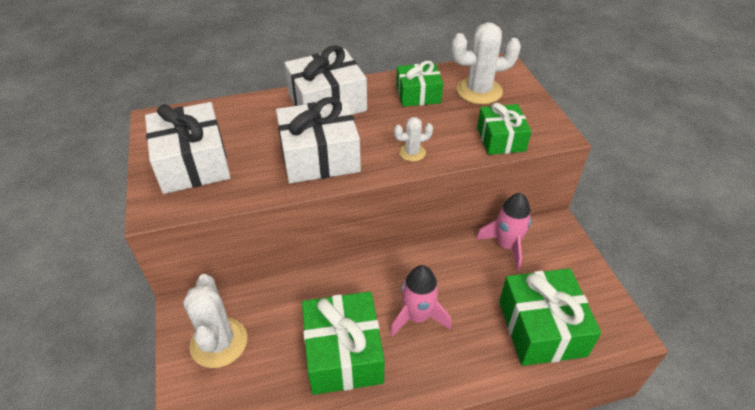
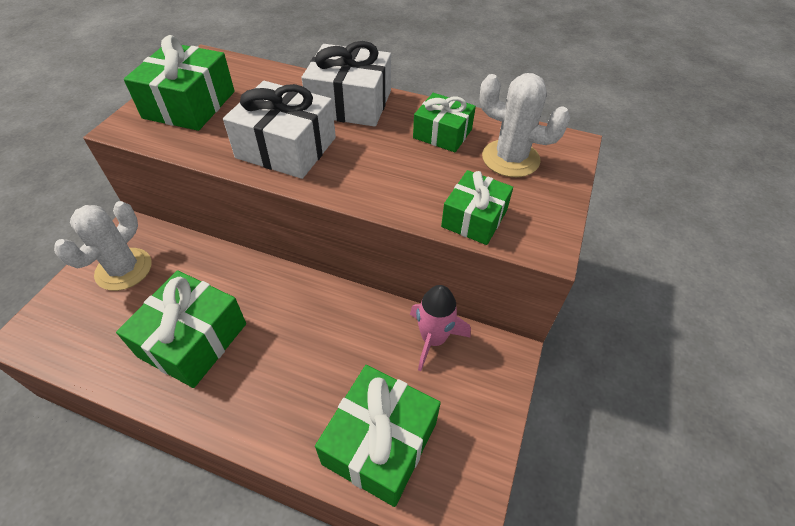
camera: 35 degrees right, 5 degrees up
(193, 163) = (189, 104): white gift -> green gift
(412, 152) = (369, 185): white cactus -> none
(417, 317) = (281, 350): pink rocket -> none

